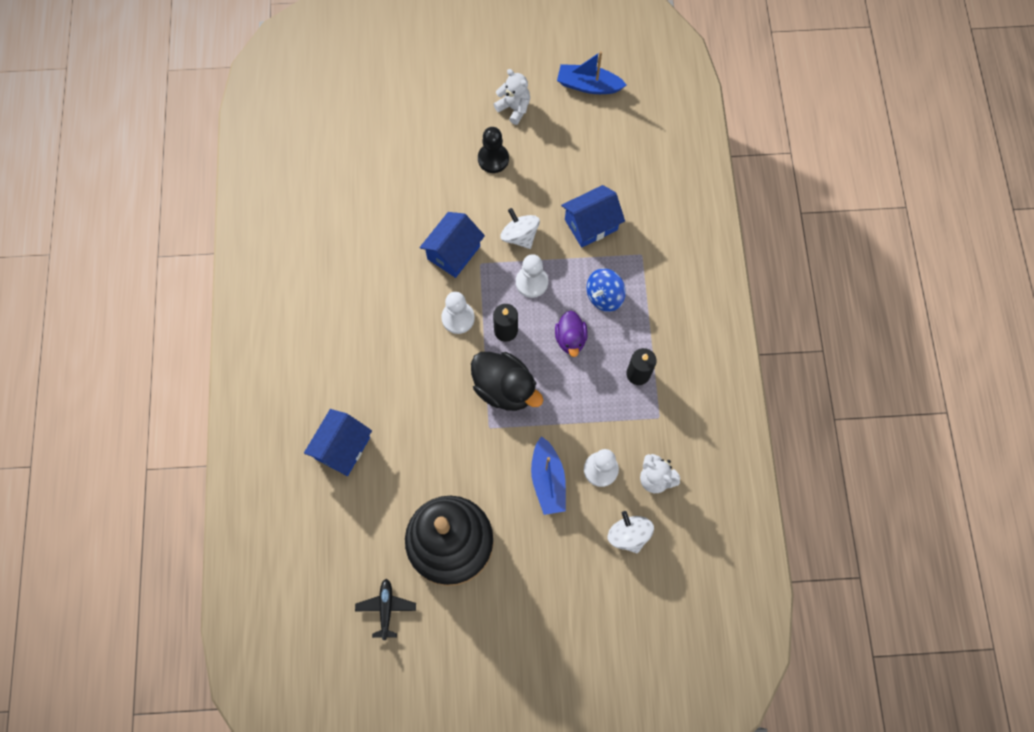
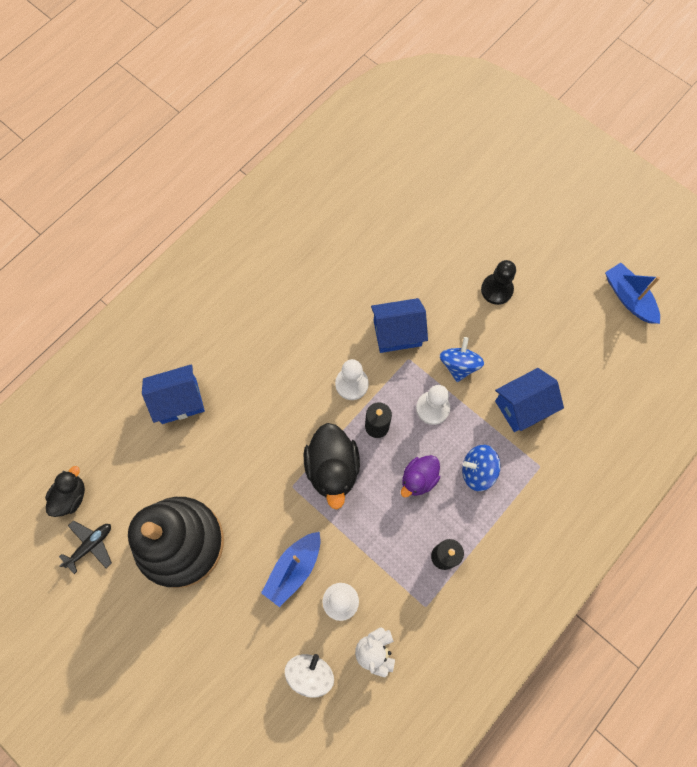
camera: 45 degrees right, 0 degrees up
(334, 591) = (71, 496): none -> black duck
(514, 108) = (551, 265): white teddy bear -> none
(520, 236) = (459, 365): white spinning top -> blue spinning top
(591, 225) = (522, 406): blue house -> blue house turned 45 degrees counterclockwise

